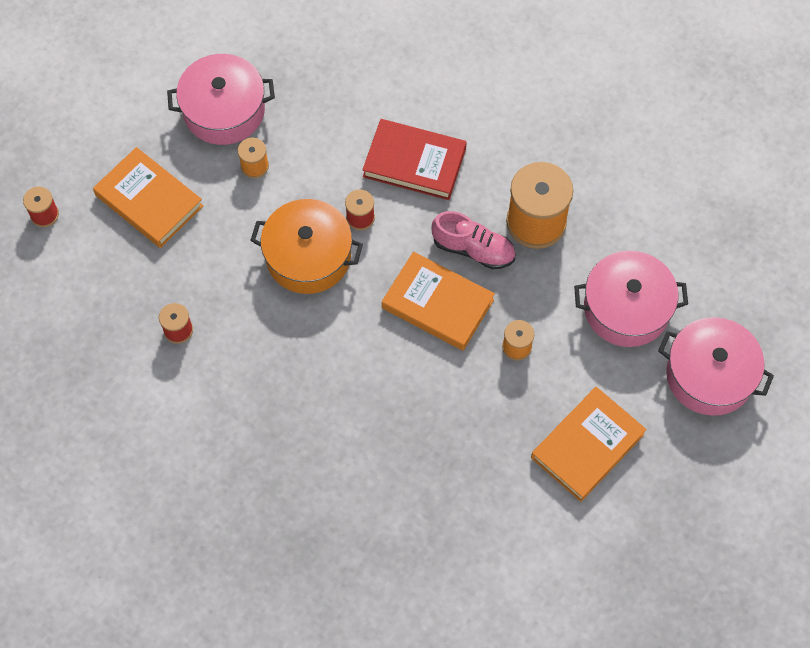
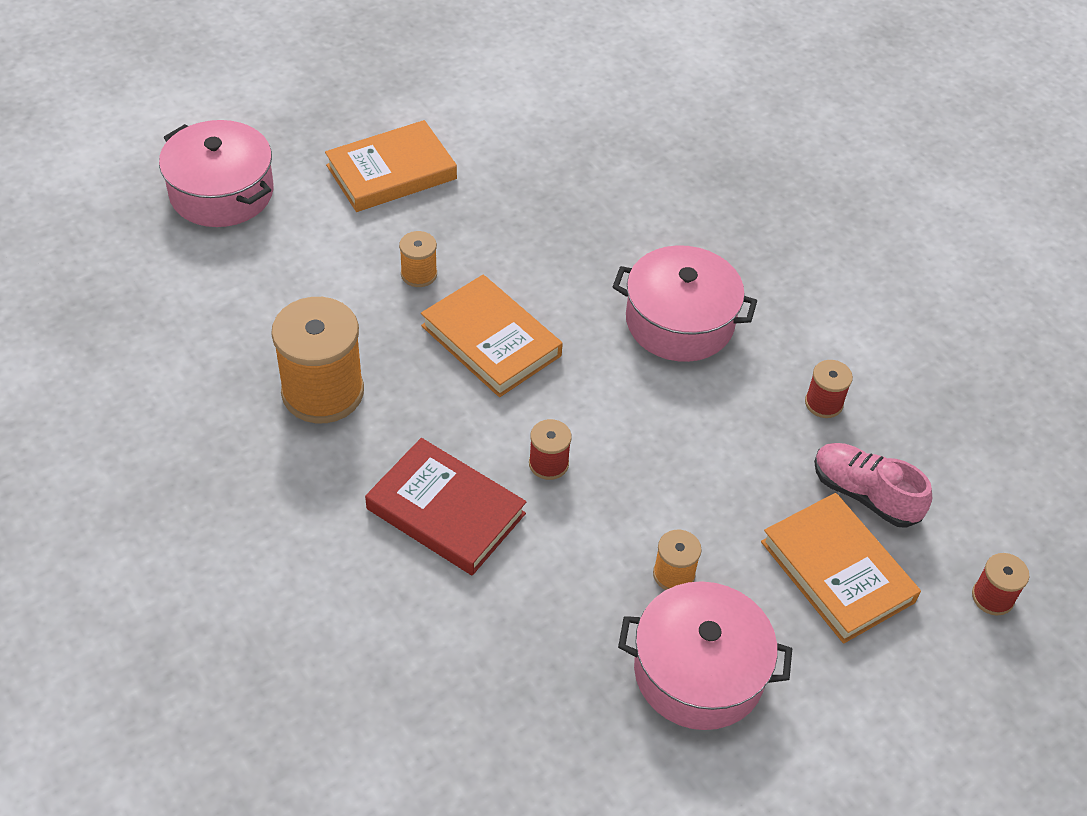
camera: 165 degrees left, 15 degrees down
(308, 256) = (634, 438): orange pot -> none
(473, 249) = (418, 385): pink shoe -> pink shoe (865, 494)
(626, 308) = (270, 274): pink pot -> pink pot (679, 322)

